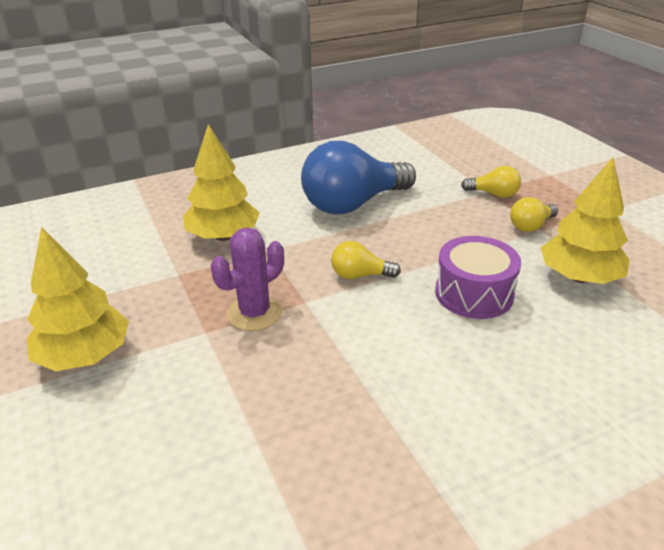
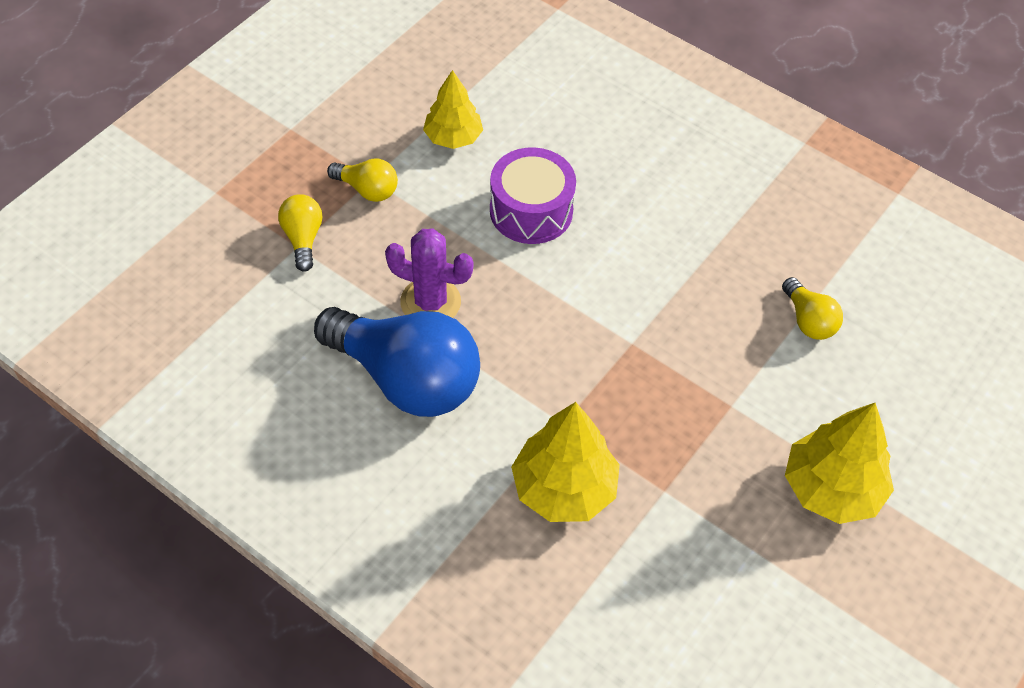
camera: 120 degrees left, 20 degrees up
(254, 313) = (678, 378): purple cactus -> purple cactus (430, 302)
(360, 275) = (558, 313): yellow light bulb -> yellow light bulb (808, 320)
(579, 277) = (453, 137): yellow tree -> yellow tree, size x0.66

